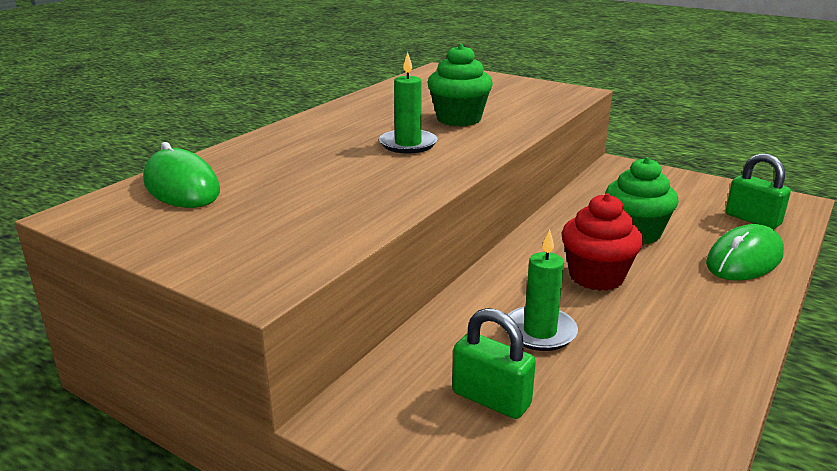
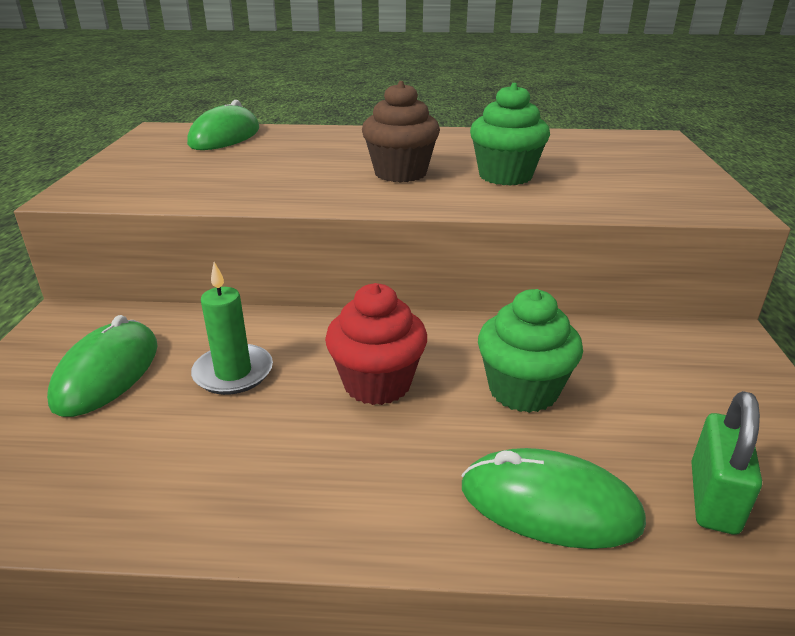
camera: 60 degrees right, 5 degrees up
(408, 144) = (400, 173): green candle -> brown cupcake
(491, 399) = (107, 373): green padlock -> green mouse

